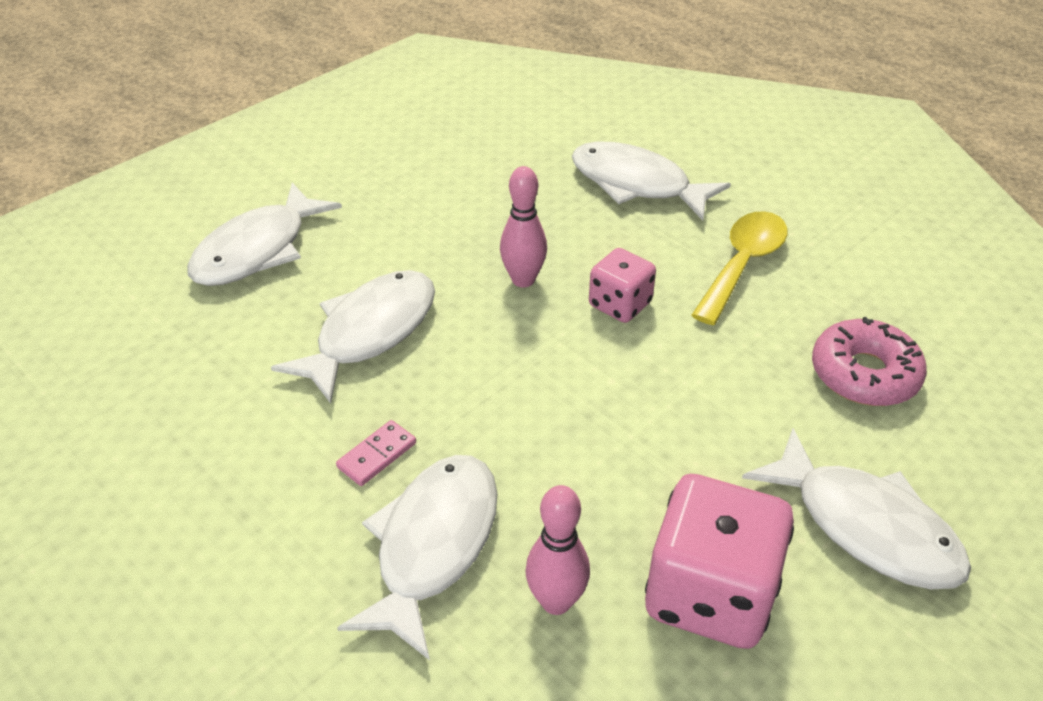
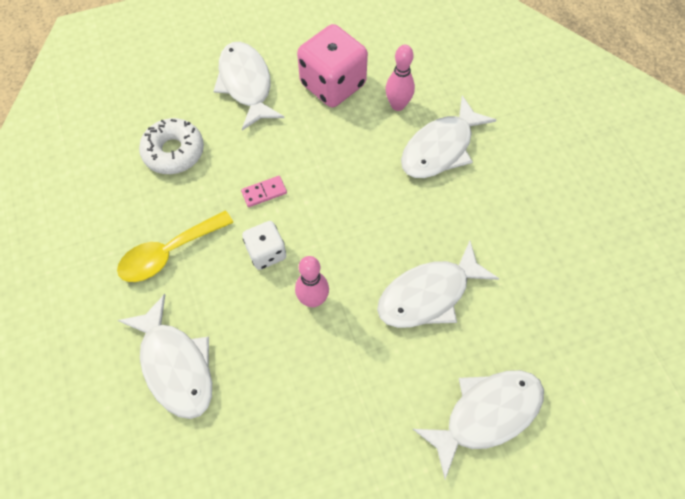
camera: 155 degrees left, 20 degrees up
(377, 455) = (452, 205): pink domino -> pink domino (264, 192)
(620, 304) = (266, 253): pink dice -> white dice
(864, 374) = (174, 152): pink donut -> white donut

